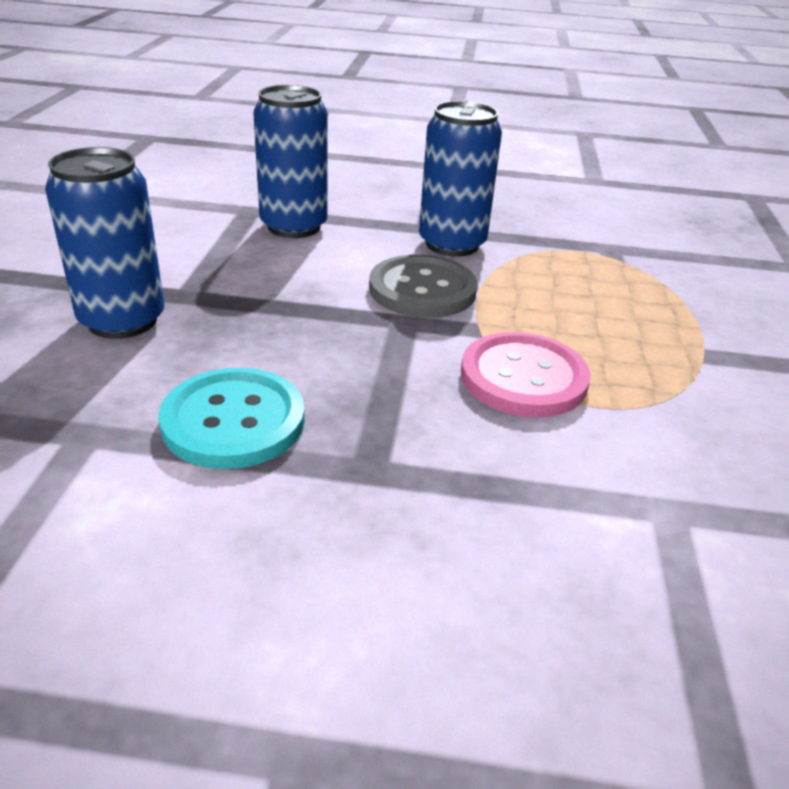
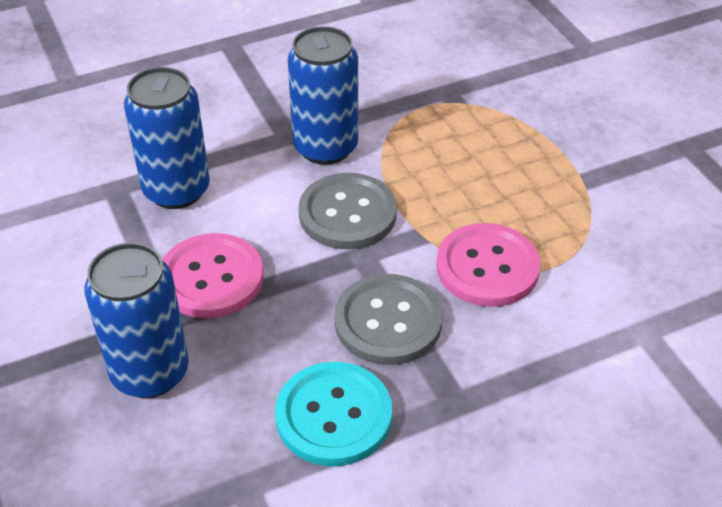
camera: 30 degrees left, 10 degrees up
(252, 285) = (211, 278): none -> pink button
(372, 375) = (388, 321): none -> grey button

